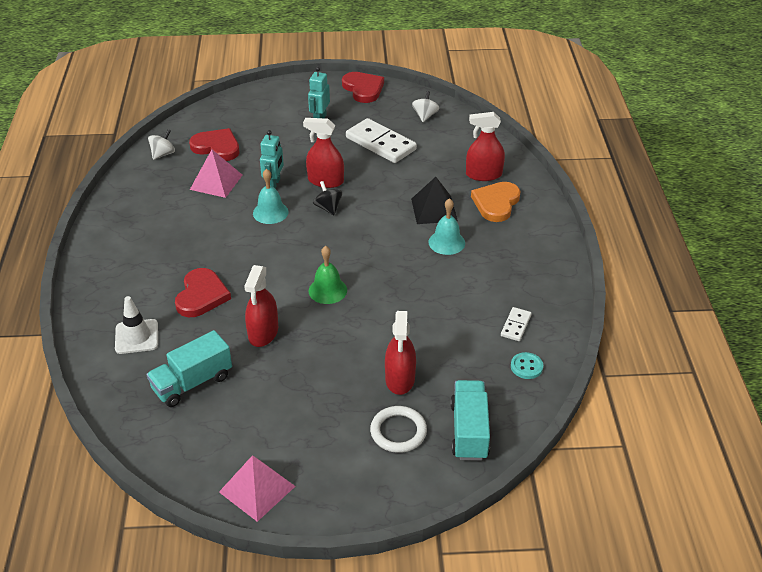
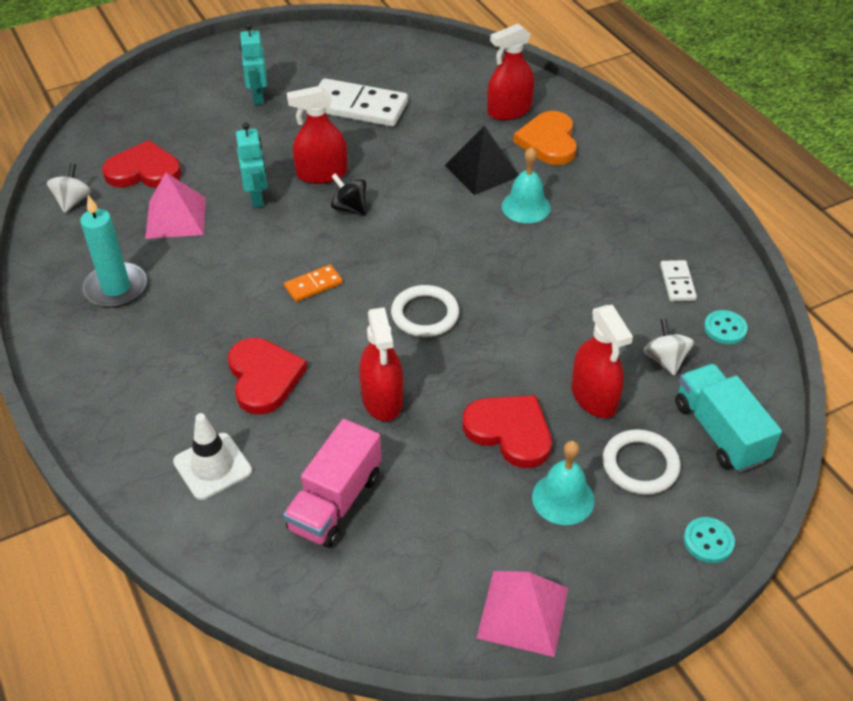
camera: 25 degrees left, 5 degrees up
(153, 214) = (116, 288): none -> turquoise candle
(192, 383) = (335, 502): turquoise truck -> pink truck
(270, 212) = (278, 236): turquoise bell -> turquoise bell (563, 498)
(270, 249) = (313, 285): none -> orange domino
(327, 290) = (425, 314): green bell -> white ring
(363, 89) = (287, 44): red heart -> red heart (510, 432)
(407, 494) = (708, 541): none -> turquoise button
(425, 116) = (388, 58): white spinning top -> white spinning top (665, 360)

